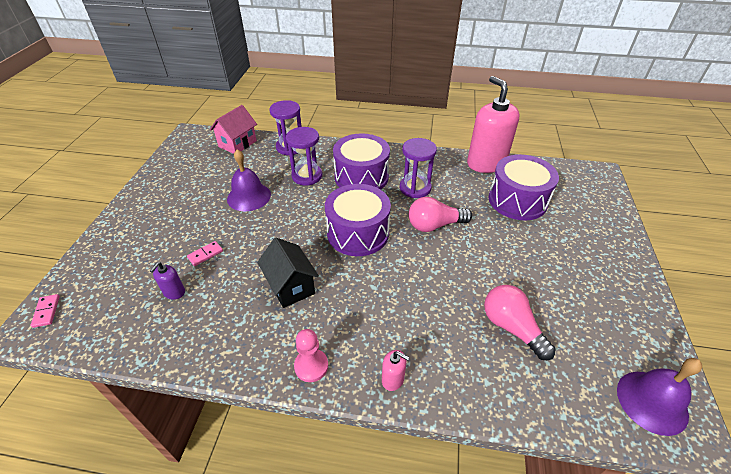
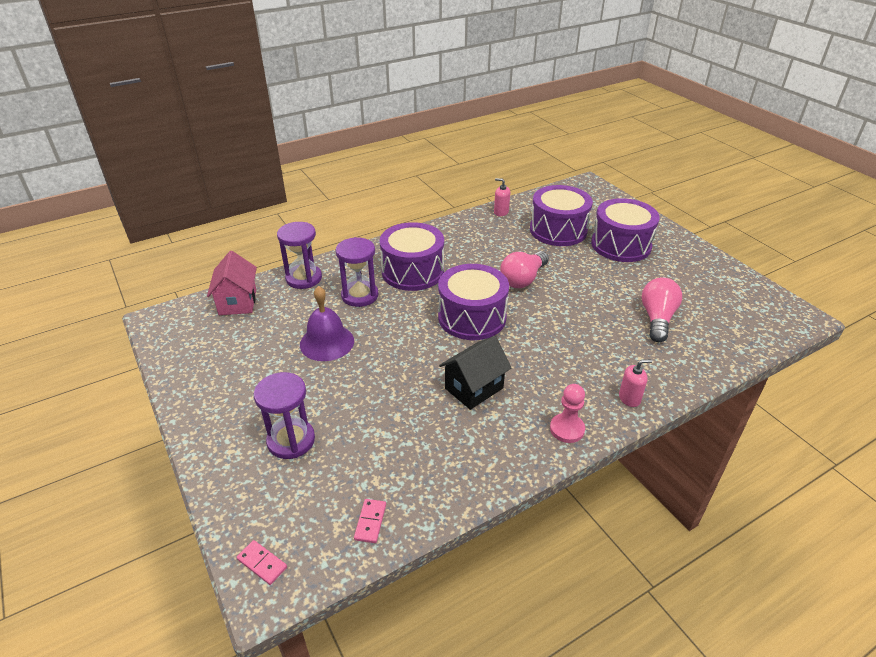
camera: 40 degrees left, 5 degrees down
(174, 292) = (375, 459): purple soap dispenser -> none
(205, 254) = (358, 412): pink domino -> pink domino (370, 522)
(291, 286) = (474, 388): black house -> black house turned 60 degrees counterclockwise
(415, 188) = (471, 258): purple hourglass -> purple hourglass (291, 440)
(486, 163) = (501, 212): pink soap dispenser -> pink soap dispenser, size x0.41
(511, 327) = (657, 319): pink light bulb -> pink light bulb turned 90 degrees clockwise
(562, 242) = (621, 245): none -> purple drum
(652, 402) = (770, 313): purple bell -> none

